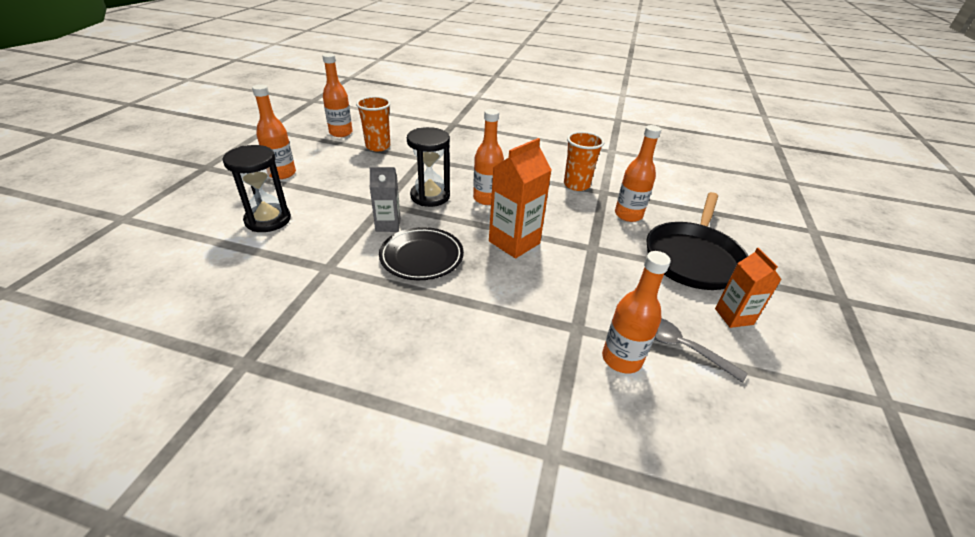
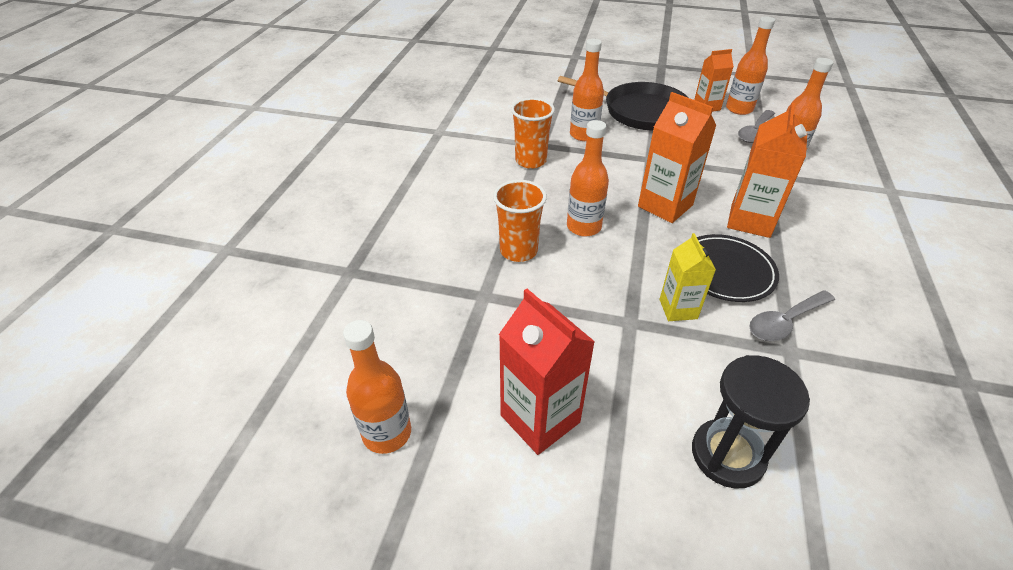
camera: 90 degrees left, 5 degrees up
(282, 173) = (578, 487): orange bottle -> orange bottle (739, 109)
(327, 168) = (540, 419): none -> red carton
(356, 273) = (785, 322): none -> grey spoon
(378, 146) = (446, 360): orange cup -> orange cup (518, 251)
(388, 225) = (678, 309): grey carton -> yellow carton
(430, 196) = (594, 277): black hourglass -> none
(489, 290) = (750, 221): none -> orange carton

